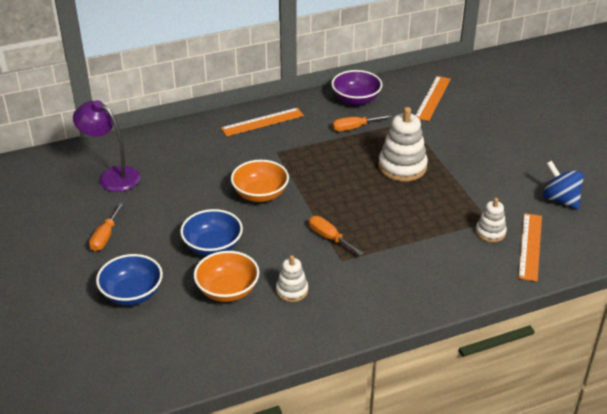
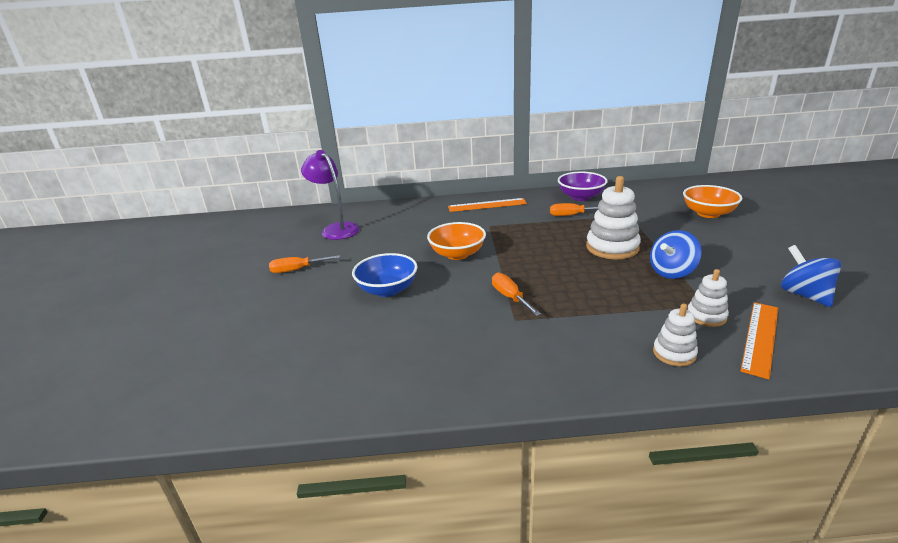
camera: 20 degrees right, 10 degrees down
(105, 236) = (297, 270): orange screwdriver -> orange screwdriver turned 45 degrees clockwise
(132, 294) = (284, 319): blue bowl -> none
(227, 290) = (378, 330): orange bowl -> orange bowl (708, 213)
(292, 290) = (445, 341): white stacking toy -> white stacking toy (674, 353)
(432, 98) = (658, 201): orange ruler -> none
(458, 189) = (672, 272): none -> blue spinning top

